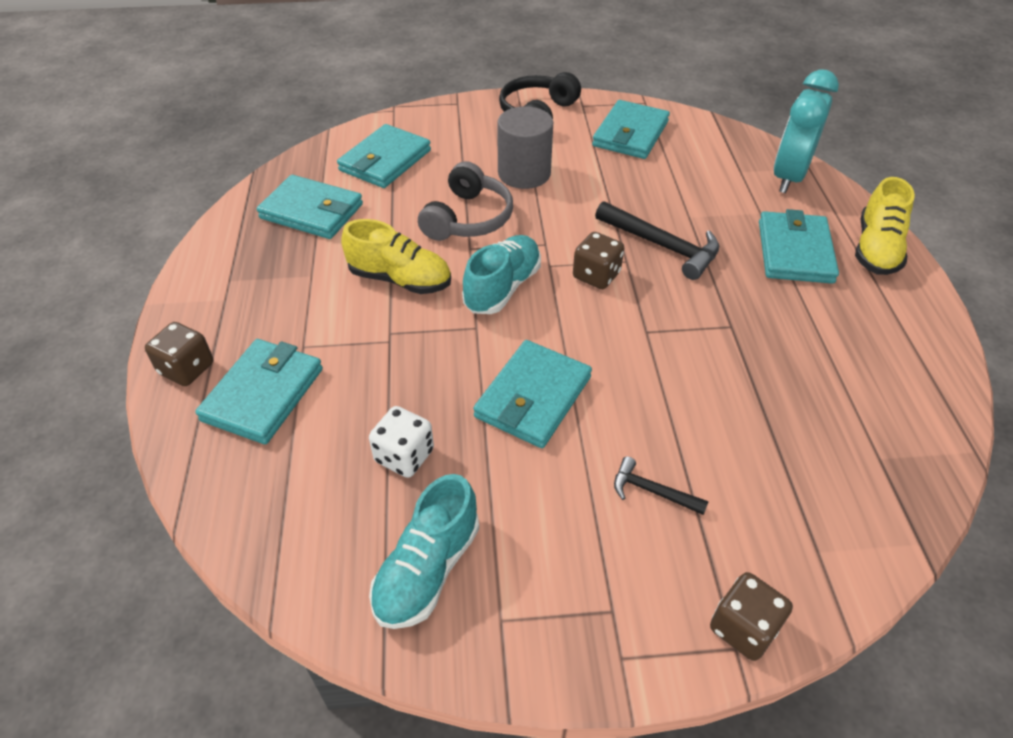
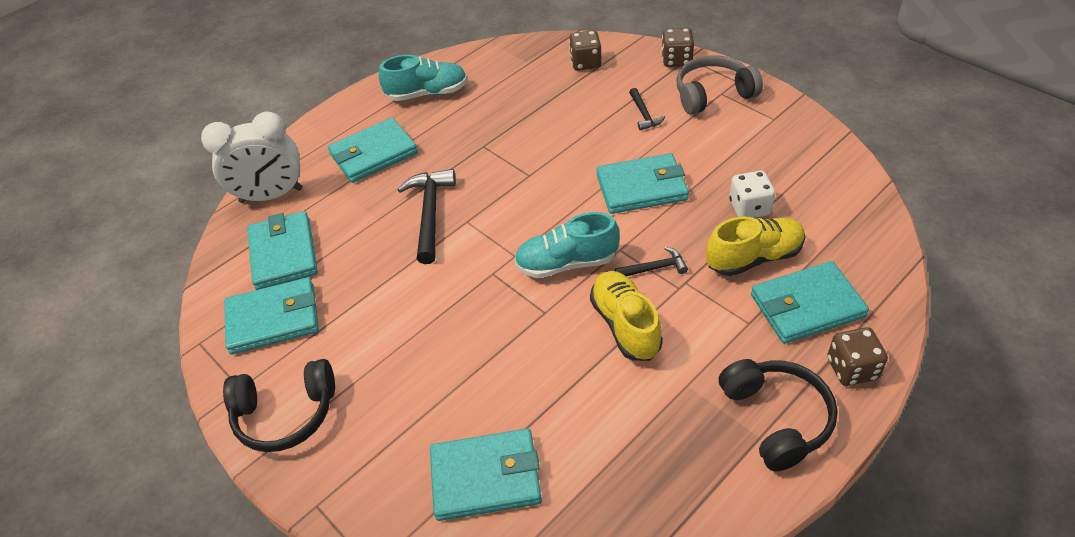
camera: 125 degrees left, 0 degrees up
(225, 297) = (776, 418): none -> black headphones
(312, 211) = (620, 464): turquoise wallet -> turquoise wallet (283, 253)
(427, 569) = (789, 154): turquoise shoe -> turquoise shoe (427, 93)
(428, 333) = (654, 268): none -> black hammer
(468, 218) = (510, 341): grey headphones -> grey headphones (713, 94)
(524, 173) = (407, 350): grey cylinder -> none
(596, 275) = (499, 226): brown dice -> brown dice (585, 63)
(788, 177) = (271, 195): turquoise clock -> white clock
(876, 249) = (336, 124): yellow shoe -> yellow shoe (754, 258)

